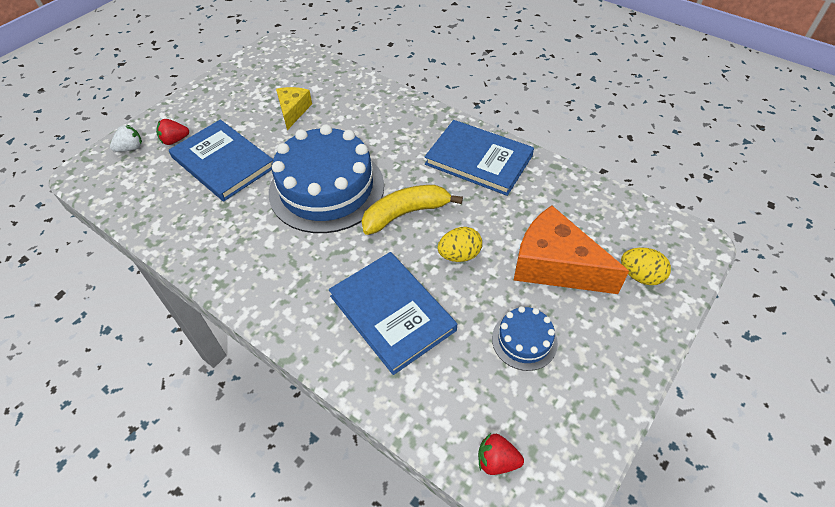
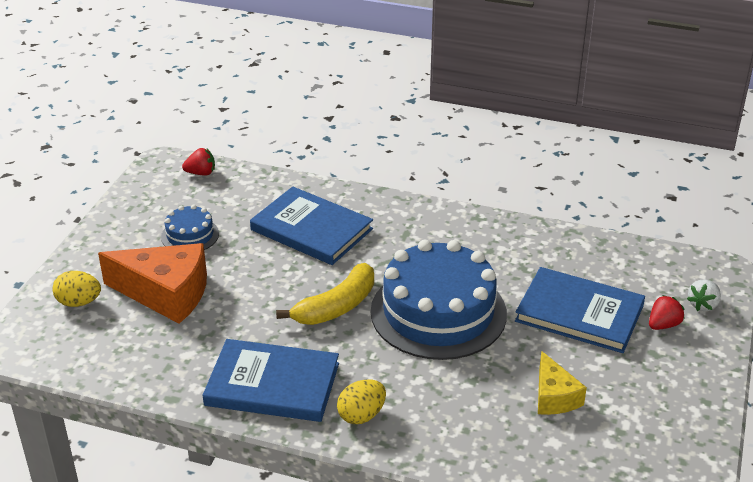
camera: 160 degrees right, 15 degrees down
(459, 255) = (265, 282): yellow egg -> yellow egg (361, 415)

